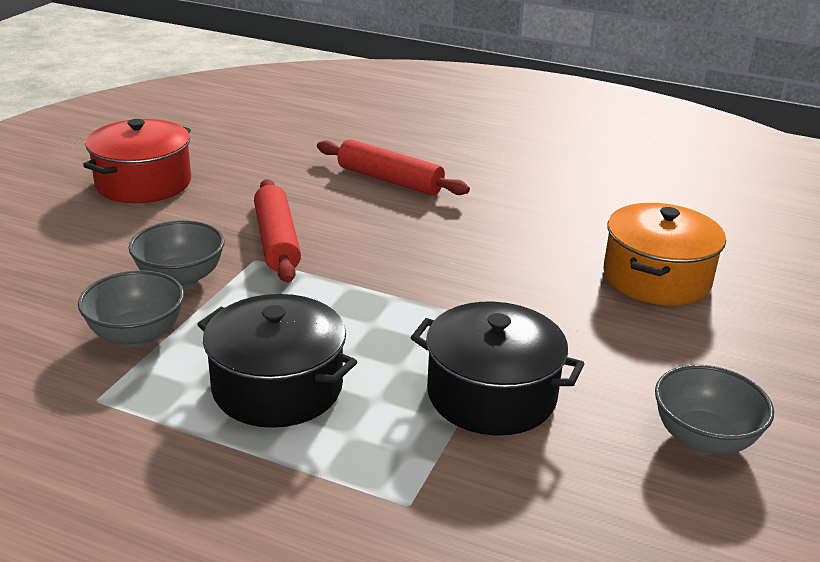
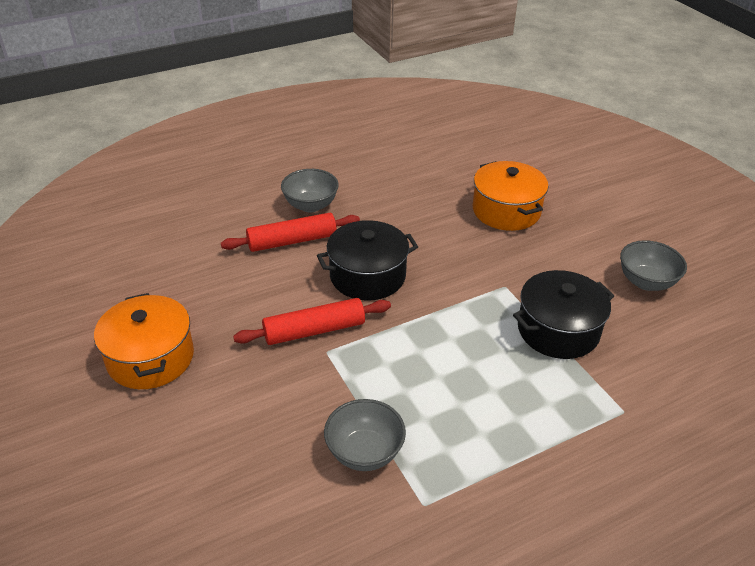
camera: 50 degrees left, 10 degrees up
(143, 183) = (150, 358): red pot -> orange pot
(180, 278) = (314, 399): grey bowl -> grey bowl (311, 205)
(277, 241) = (314, 330): red rolling pin -> red rolling pin turned 45 degrees counterclockwise
(277, 387) = (481, 411): black pot -> black pot (367, 276)

